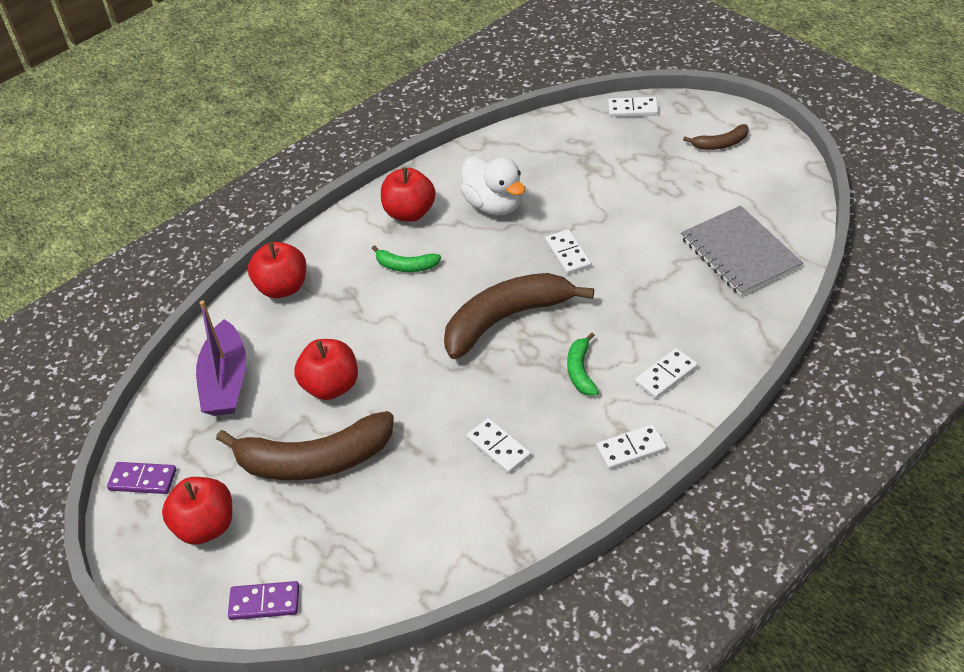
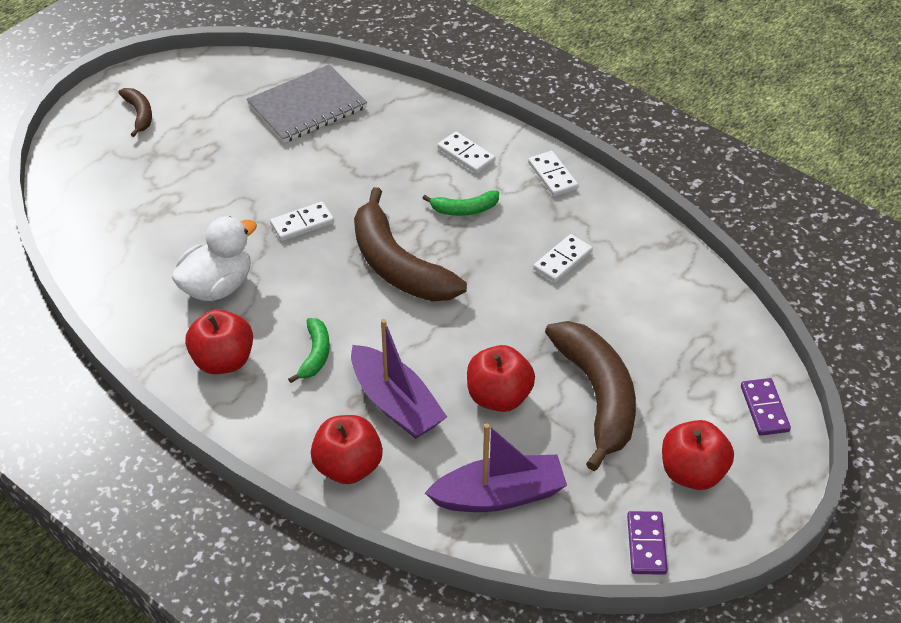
camera: 100 degrees left, 0 degrees up
(340, 316) = (396, 404): none -> purple boat
(632, 109) = (63, 179): white domino -> none

